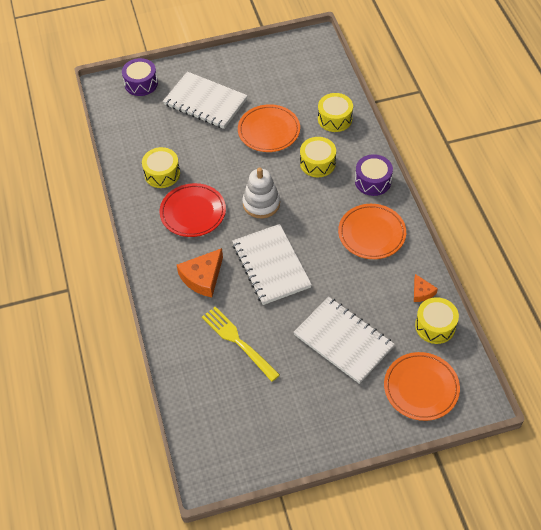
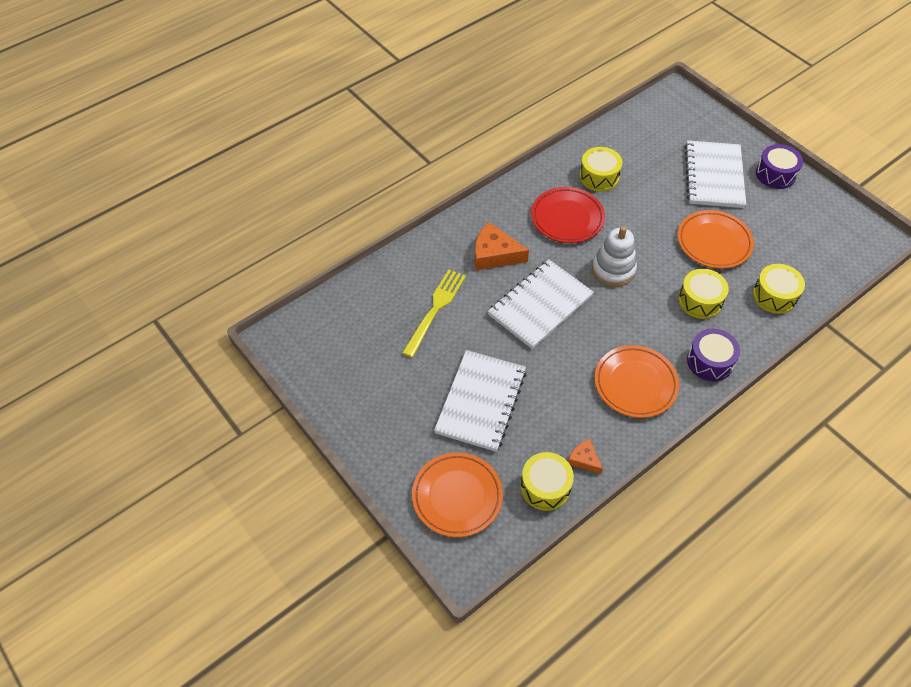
camera: 65 degrees right, 0 degrees up
(141, 83) = (700, 118): purple drum -> purple drum (775, 174)
(422, 292) = (584, 459): orange cheese -> orange cheese turned 90 degrees clockwise

